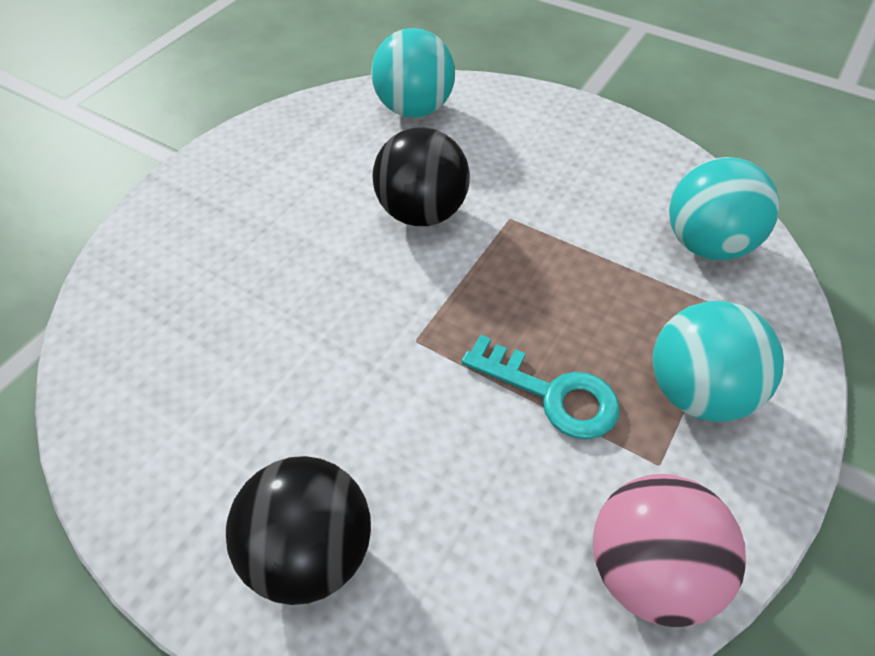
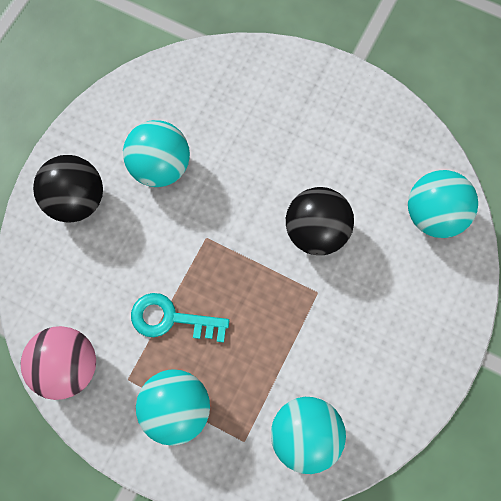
camera: 85 degrees right, 20 degrees up
(276, 400) = (160, 167): none -> turquoise ball
(551, 393) = (171, 319): turquoise key -> turquoise key turned 75 degrees clockwise

